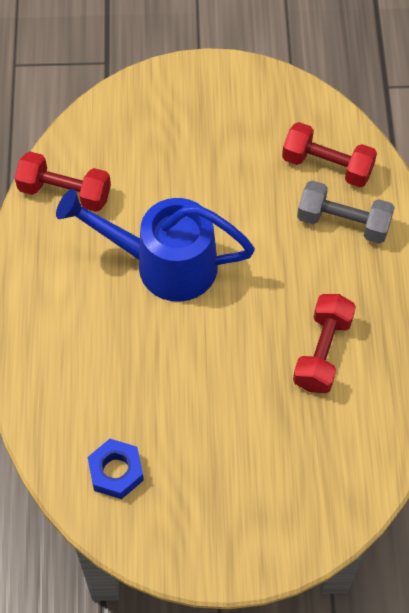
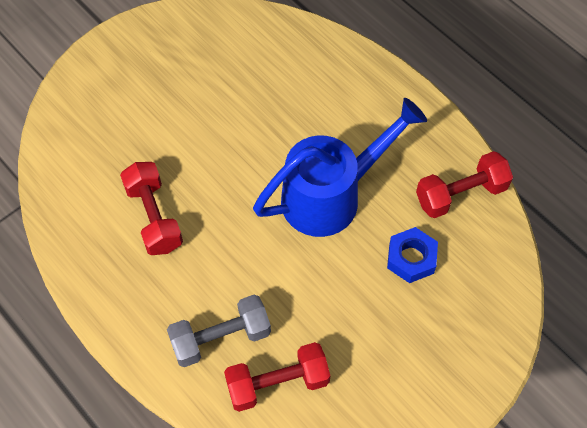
camera: 140 degrees right, 0 degrees up
(116, 472) = (231, 44): blue nut -> blue nut (411, 258)

